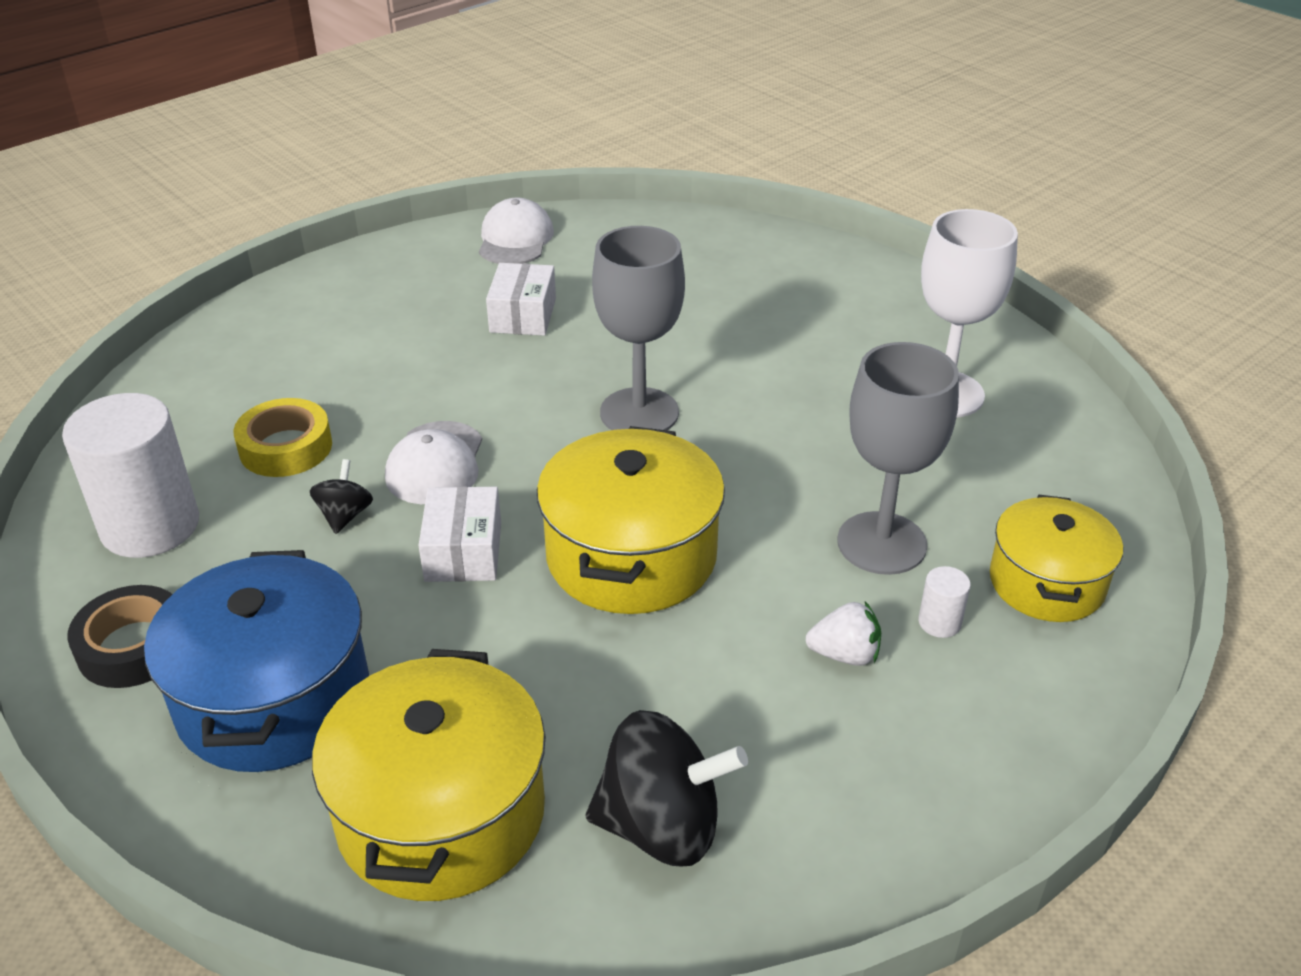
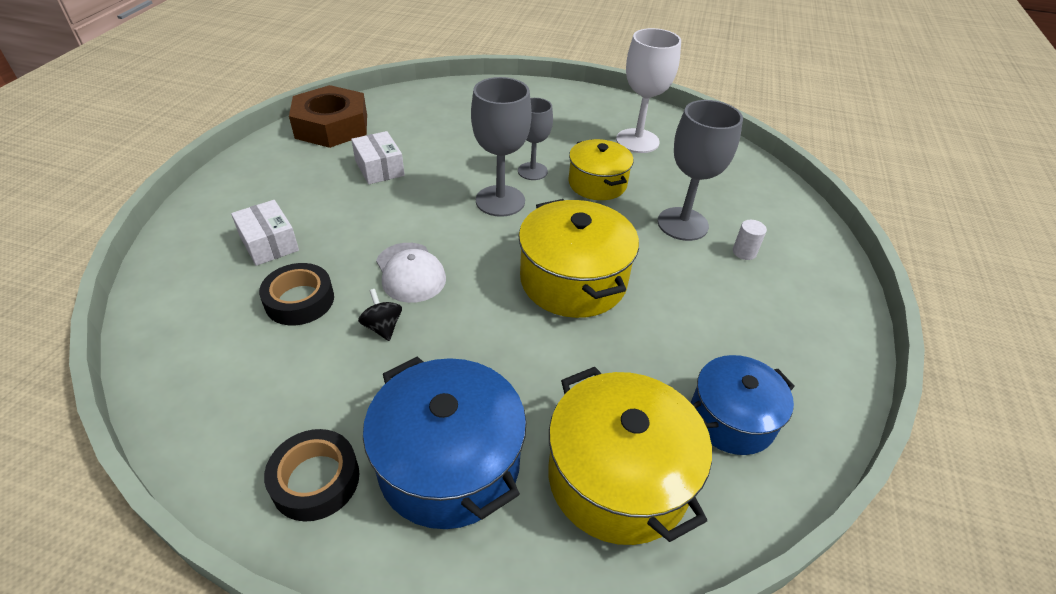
camera: 35 degrees left, 5 degrees up
(150, 526) = (247, 392): white cylinder -> none
(286, 447) = (299, 300): yellow tape -> black tape
(463, 551) = (478, 317): white box -> white box (269, 243)
(515, 239) = (331, 126): white cap -> brown nut
(661, 826) = (731, 419): black spinning top -> blue pot
(727, 386) = (532, 171): none -> grey goblet
(844, 654) = (722, 286): white strawberry -> none
(1046, 583) = (766, 214): yellow pot -> yellow pot (597, 183)

